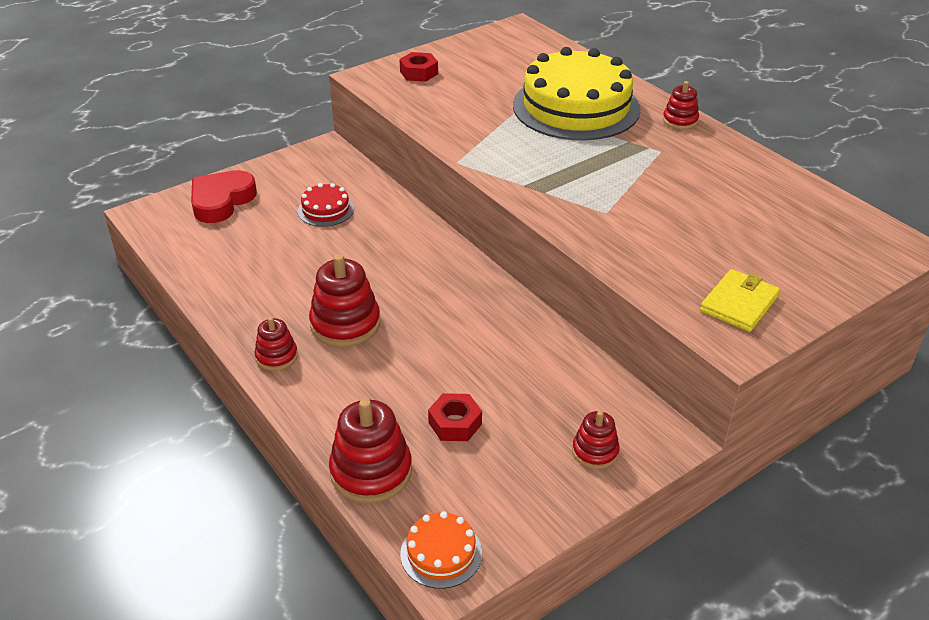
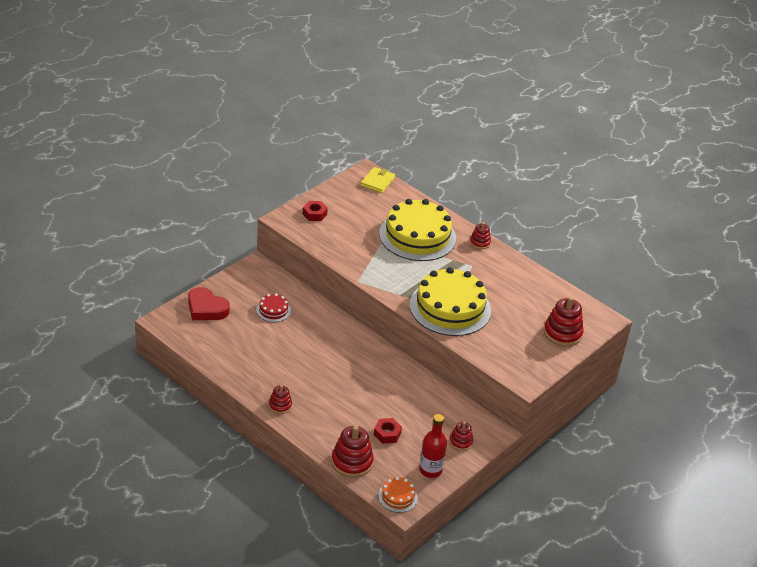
camera: 15 degrees left, 0 degrees up
(221, 201) = (206, 308): red heart -> red heart turned 75 degrees counterclockwise
(345, 324) = (311, 383): red stacking toy -> red stacking toy (562, 333)
(522, 502) = (430, 470): none -> red bottle
(608, 210) = (450, 308): none -> yellow cake
(739, 303) = (525, 360): yellow wallet -> yellow wallet (377, 181)

